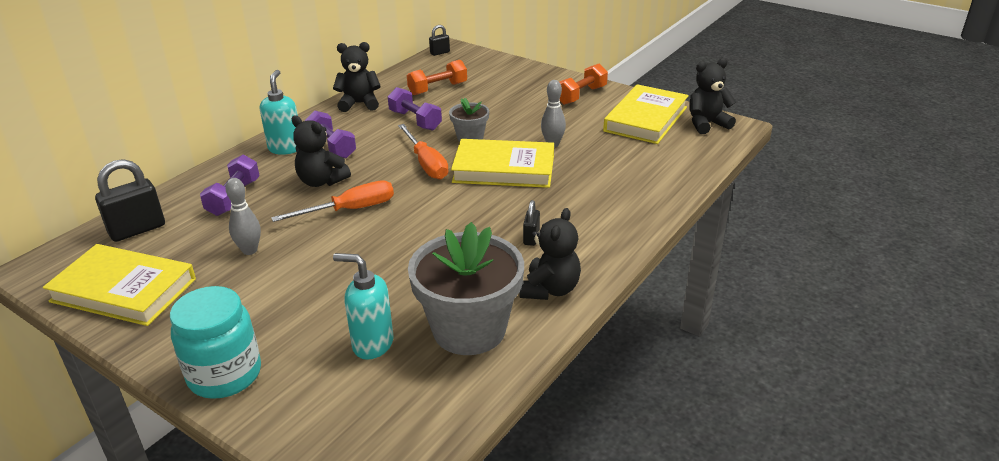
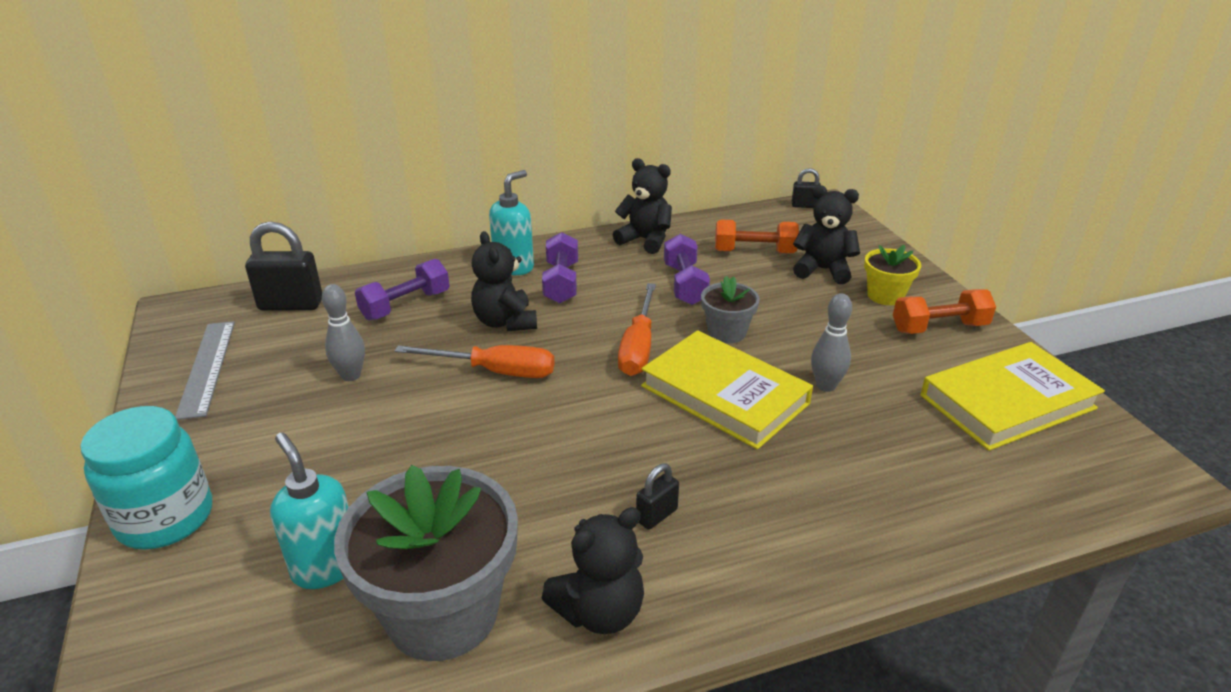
camera: 35 degrees right, 0 degrees up
(123, 290) = (206, 367): yellow book -> grey ruler
(537, 88) = (885, 296): none -> yellow flower pot
(707, 124) = (1108, 451): black teddy bear -> black teddy bear (823, 270)

